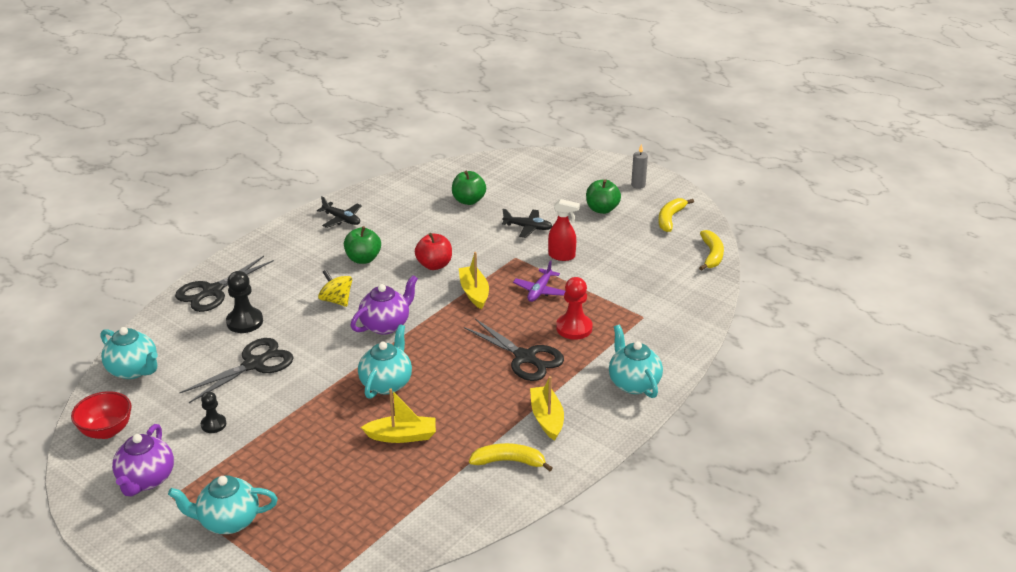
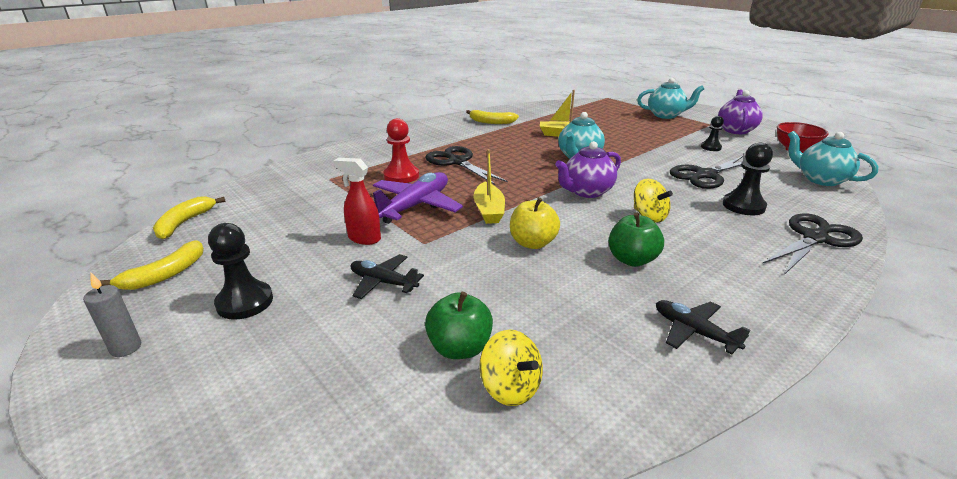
camera: 170 degrees left, 5 degrees down
(434, 265) = (532, 243): red apple -> yellow apple
(440, 189) = (510, 388): none -> yellow spinning top
(540, 291) = (415, 206): purple plane -> purple plane, size x1.68
(547, 418) = (457, 134): yellow boat -> none
(602, 209) = (245, 302): green apple -> black pawn
(633, 383) = (380, 144): turquoise teapot -> none

